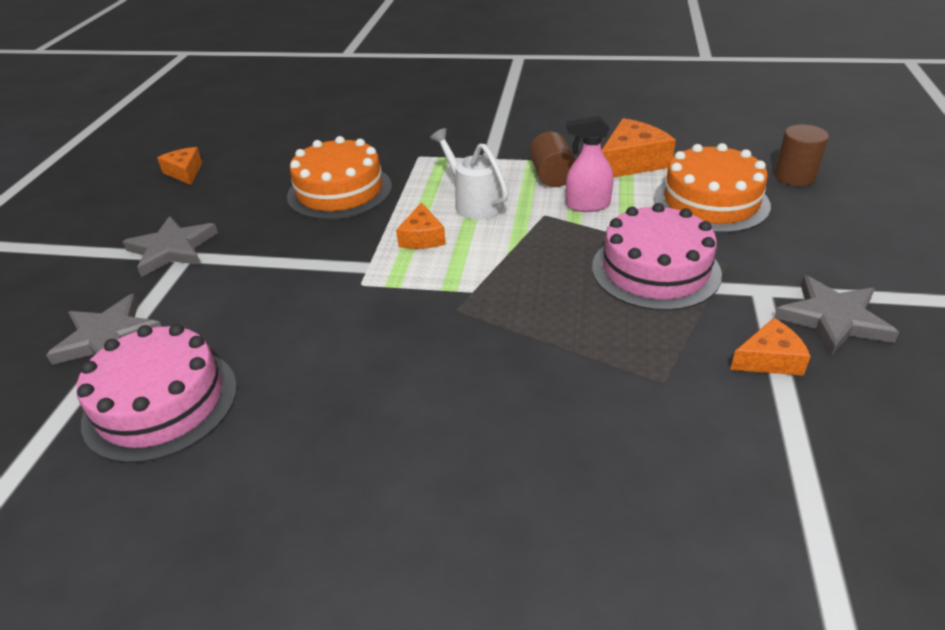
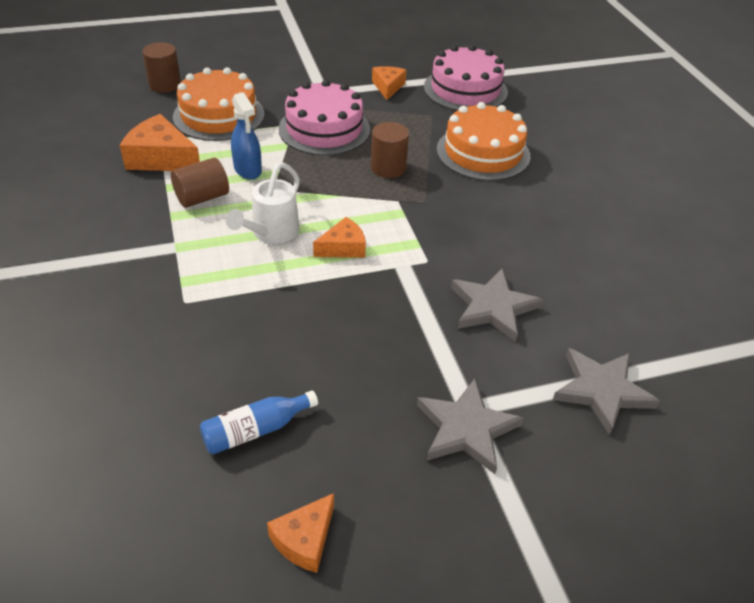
camera: 120 degrees left, 5 degrees up
(161, 403) = (621, 310): pink cake -> pink cake (465, 89)
(275, 168) = (256, 430): none -> blue bottle
(340, 191) = (287, 338): orange cake -> orange cake (483, 152)
(542, 301) = (388, 168): none -> brown cylinder
(587, 205) = (248, 170): pink spray bottle -> blue spray bottle
(769, 359) = (388, 87): orange cheese -> orange cheese turned 45 degrees clockwise
(833, 319) = (338, 70): grey star -> grey star (492, 307)

